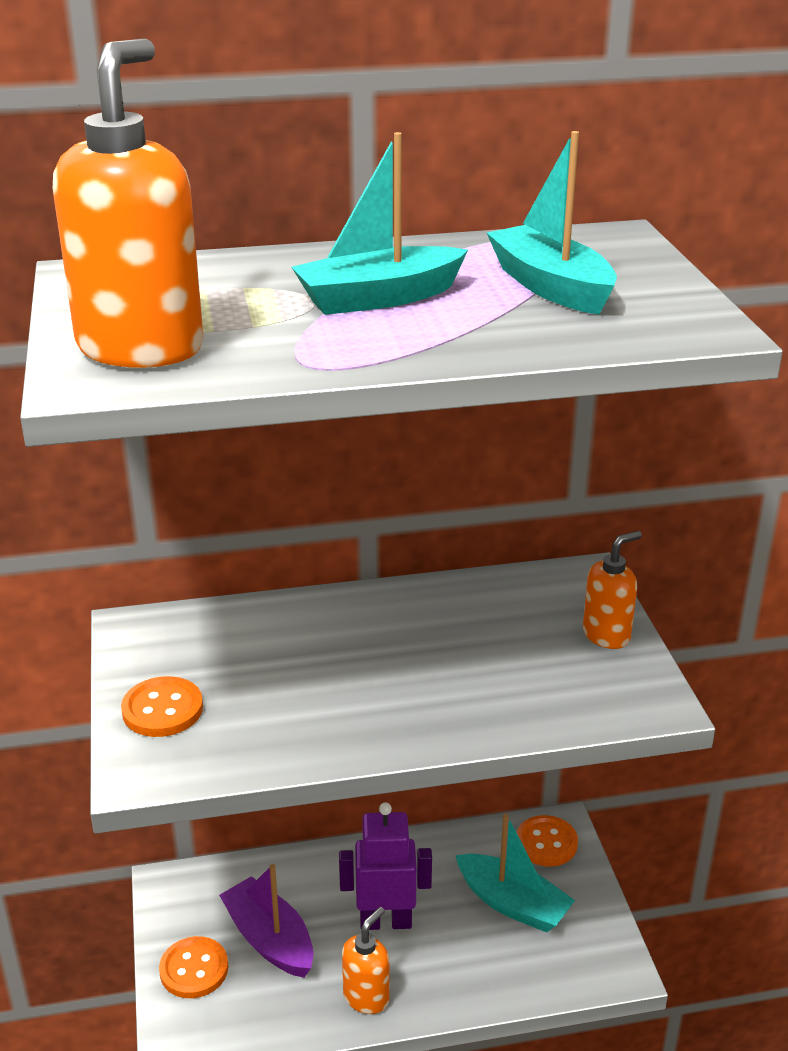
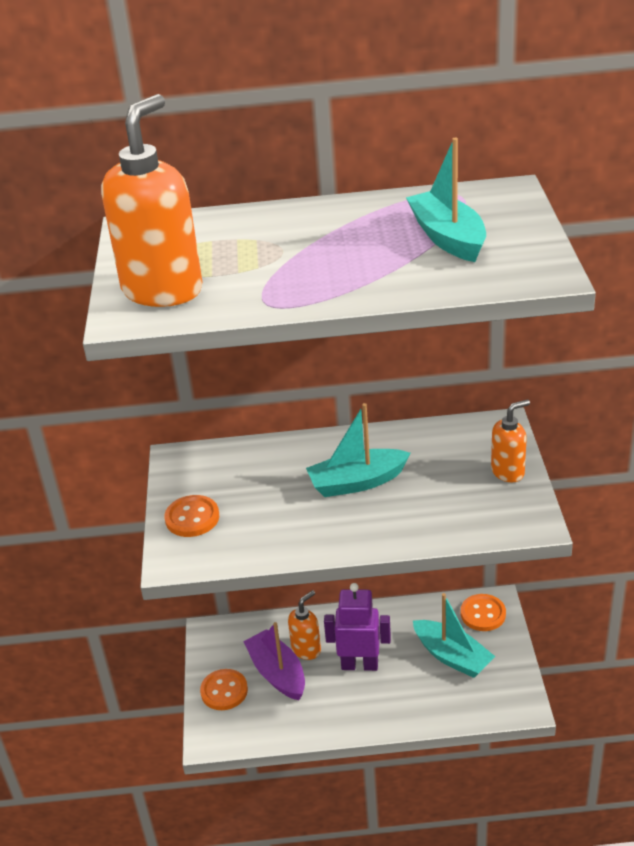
camera: 10 degrees right, 5 degrees up
(366, 997) = (341, 715): orange soap dispenser -> orange soap dispenser (306, 649)
(378, 298) = (326, 248): turquoise boat -> turquoise boat (357, 482)

